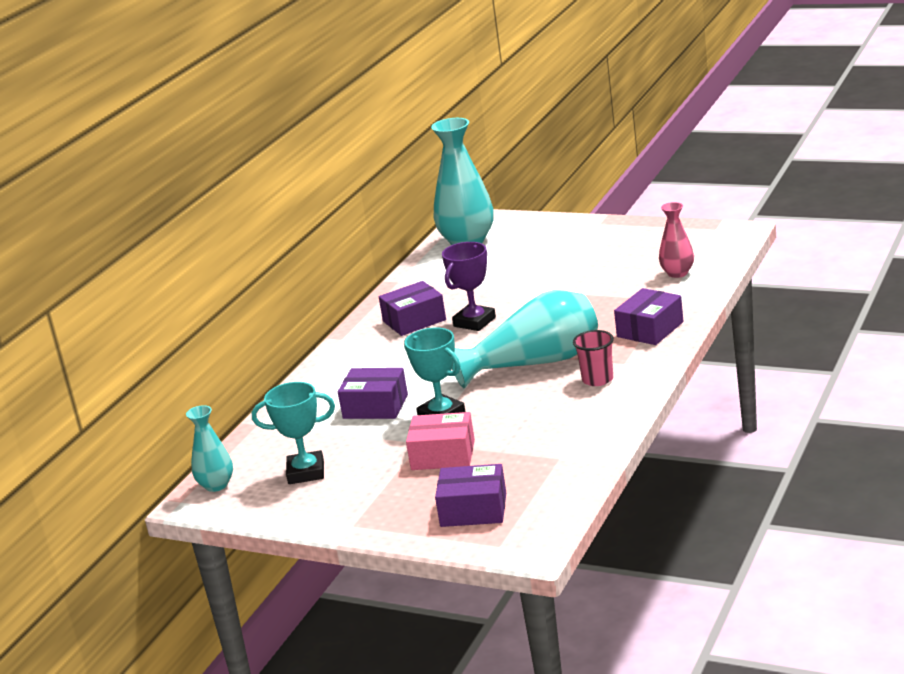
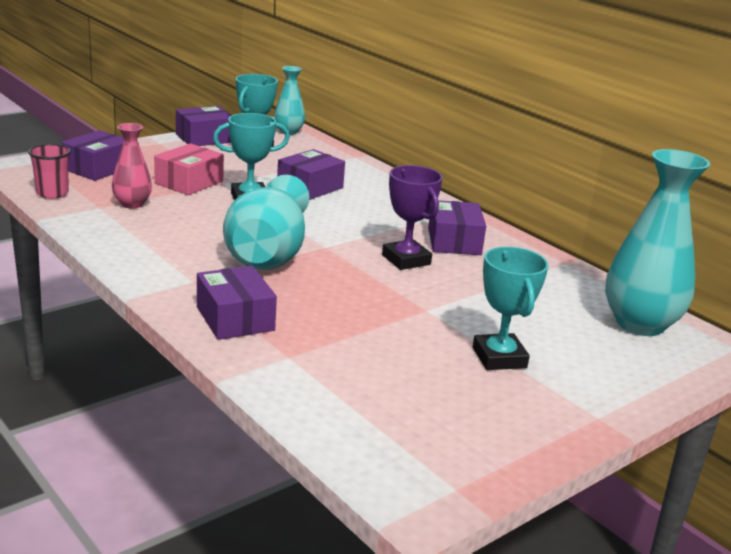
camera: 110 degrees right, 0 degrees up
(303, 512) = (204, 138): none -> purple box
(574, 257) = (499, 357): none -> turquoise trophy
(597, 379) = (186, 261): pink cup -> pink cup (52, 193)
(677, 273) = (348, 393): pink vase -> pink vase (132, 204)

